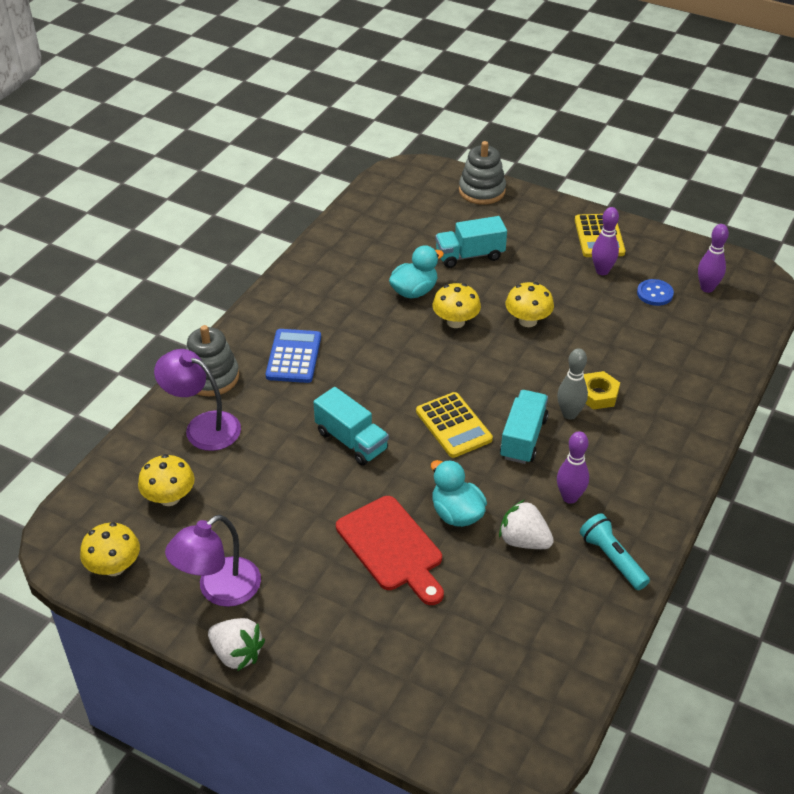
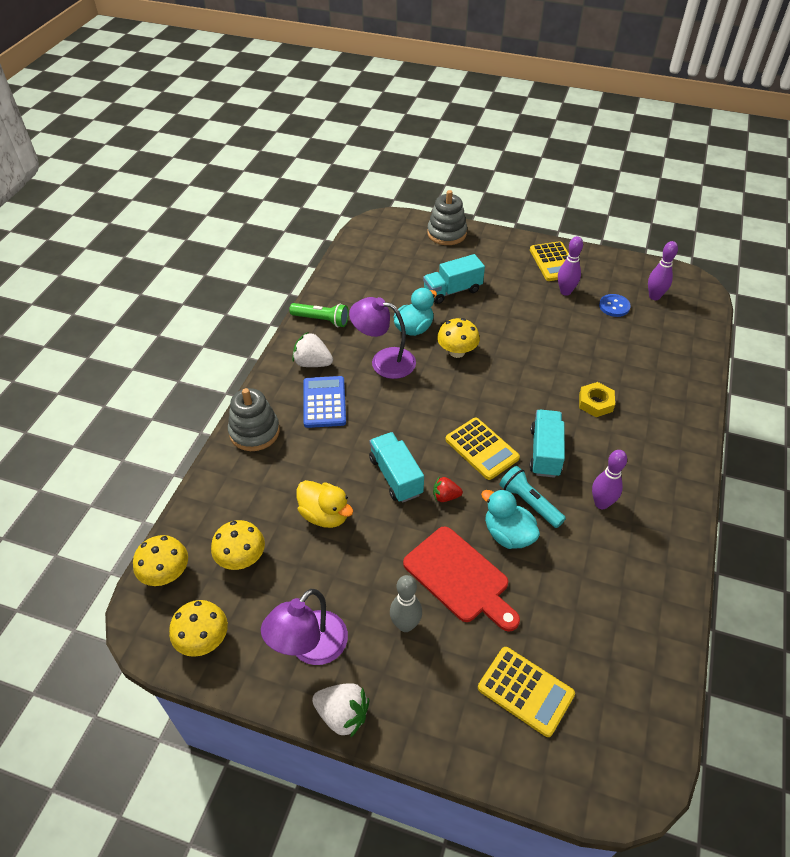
camera: 10 degrees left, 5 degrees up
(203, 427) = (257, 482): purple lamp -> purple lamp (384, 361)
(266, 468) = (325, 515): none -> yellow duck
(312, 271) = (321, 320): none -> green flashlight
(351, 441) = (396, 476): turquoise truck -> turquoise truck turned 150 degrees counterclockwise
(400, 468) = (445, 496): none -> red strawberry
(430, 662) = (525, 691): none -> yellow calculator
(524, 541) = (574, 552): white strawberry -> white strawberry (312, 363)
(528, 321) = (517, 343): yellow mushroom -> yellow mushroom (166, 573)
(569, 414) = (577, 424): grey bowling pin -> grey bowling pin (405, 625)
(612, 559) = (656, 558): turquoise flashlight -> turquoise flashlight (529, 503)

